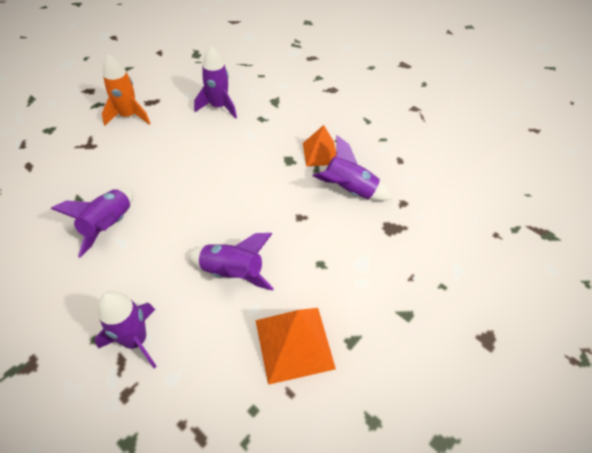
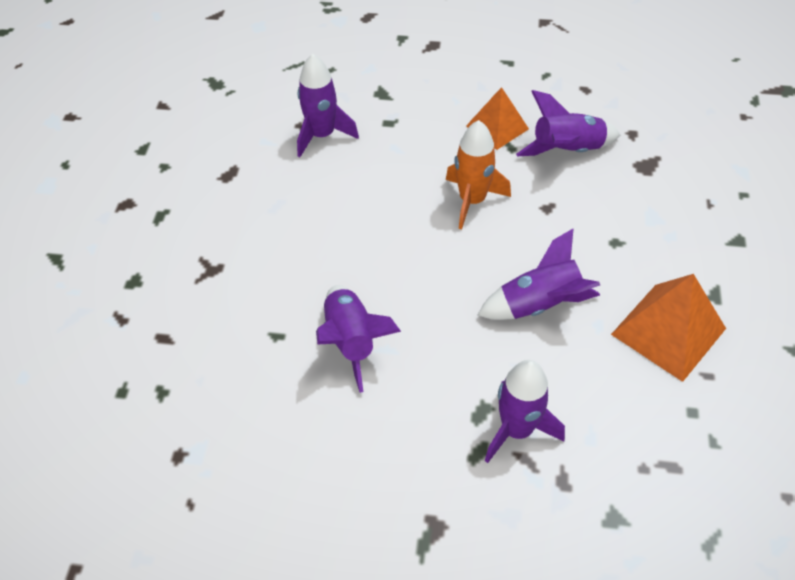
camera: 30 degrees left, 0 degrees up
(129, 116) = (221, 206): orange rocket -> orange rocket (472, 200)

